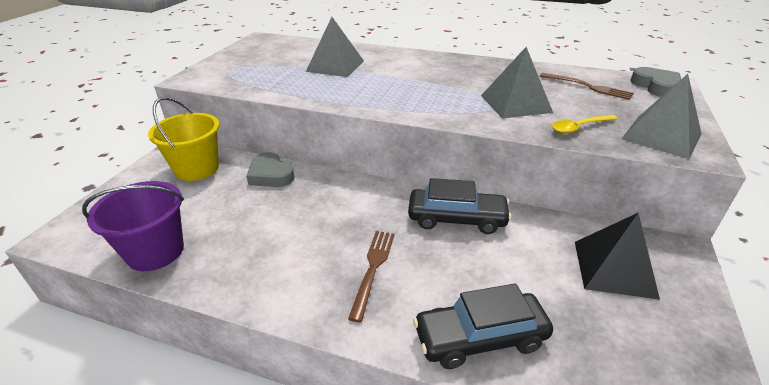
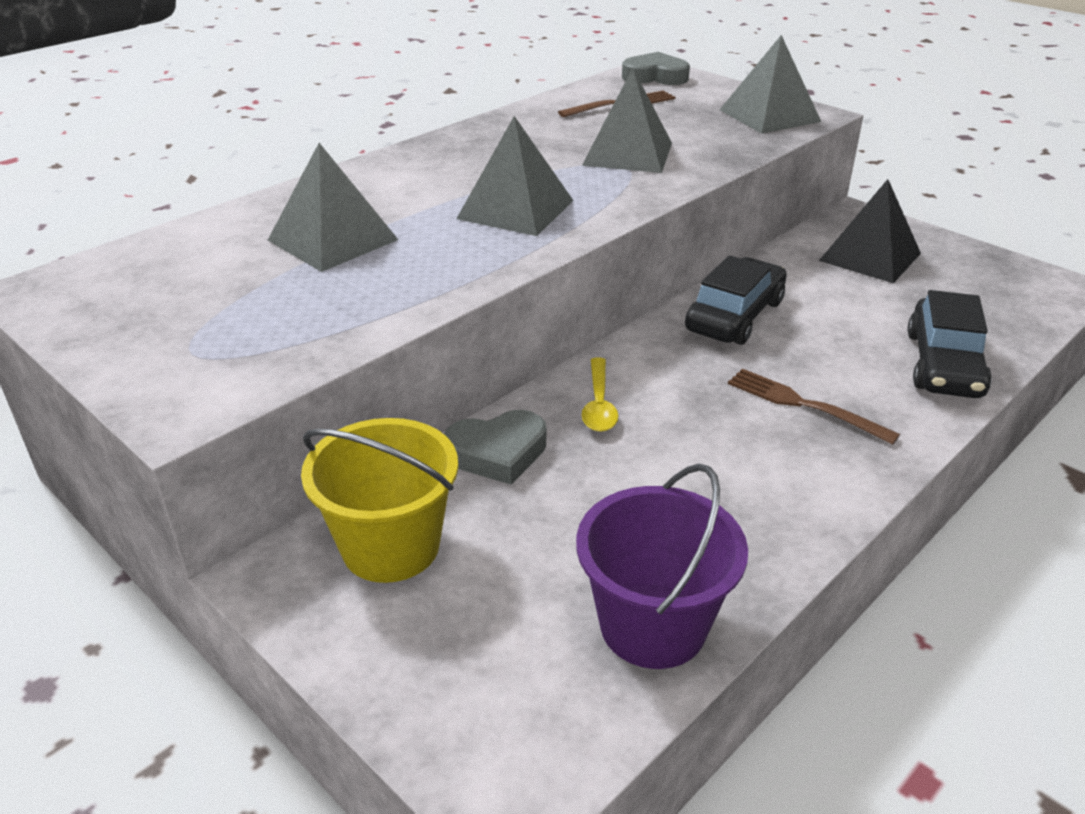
camera: 65 degrees left, 0 degrees up
(405, 92) = (516, 209): none -> grey pyramid
(578, 127) = (720, 143): yellow spoon -> yellow spoon (599, 405)

